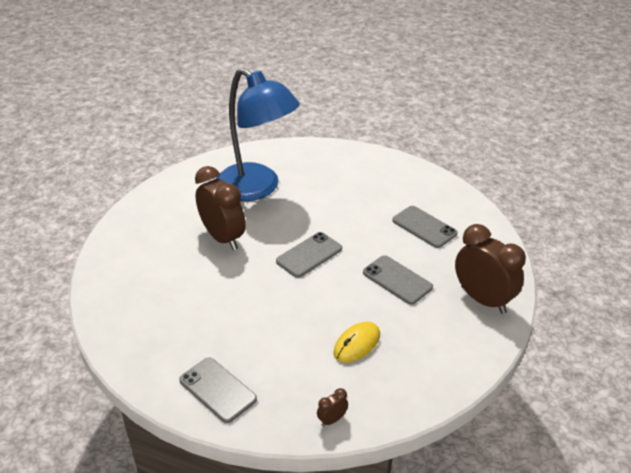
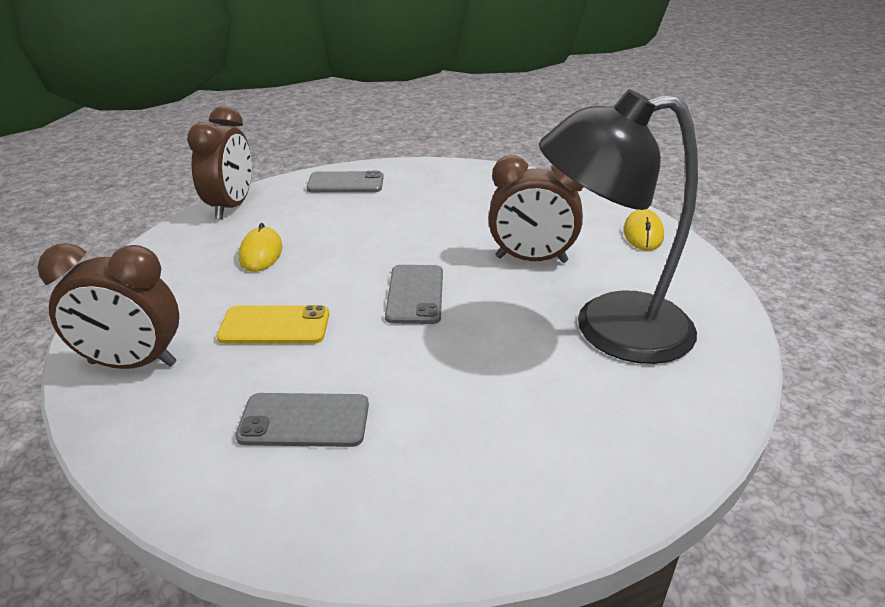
camera: 135 degrees right, 5 degrees down
(141, 216) = (643, 234): none -> yellow mouse
(257, 188) = (609, 329): blue lamp -> black lamp
(332, 420) = (231, 207): brown clock -> brown clock, size x2.45
(397, 280) = (274, 326): grey phone -> yellow phone

